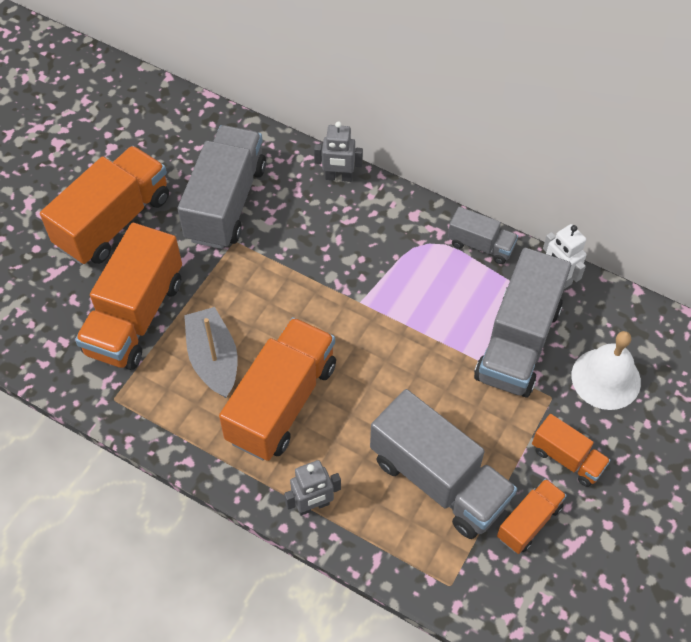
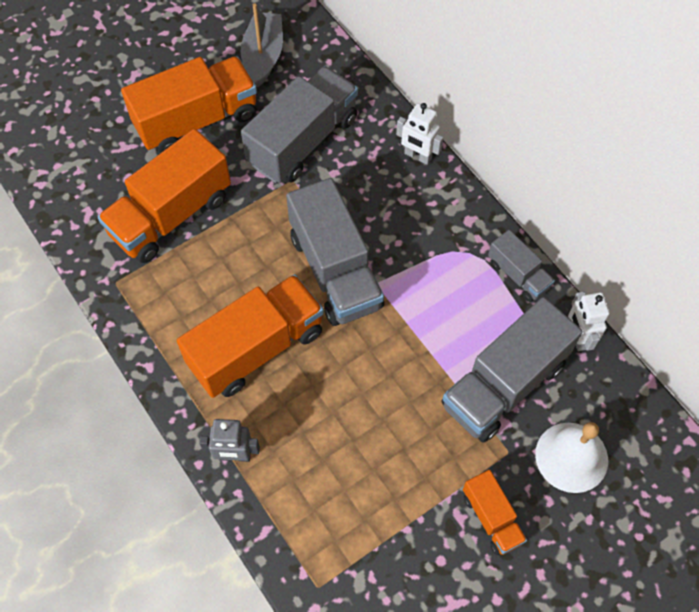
camera: 25 degrees right, 5 degrees up
(213, 359) = (217, 282): grey boat -> grey boat (263, 56)
(338, 177) = (417, 156): grey robot -> white robot
(439, 480) = (359, 483): grey truck -> grey truck (335, 271)
(529, 522) = (422, 562): orange truck -> none

